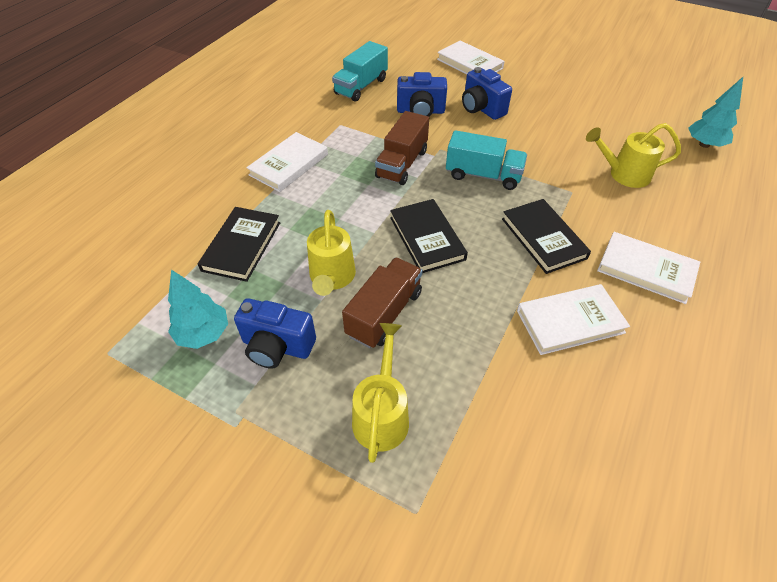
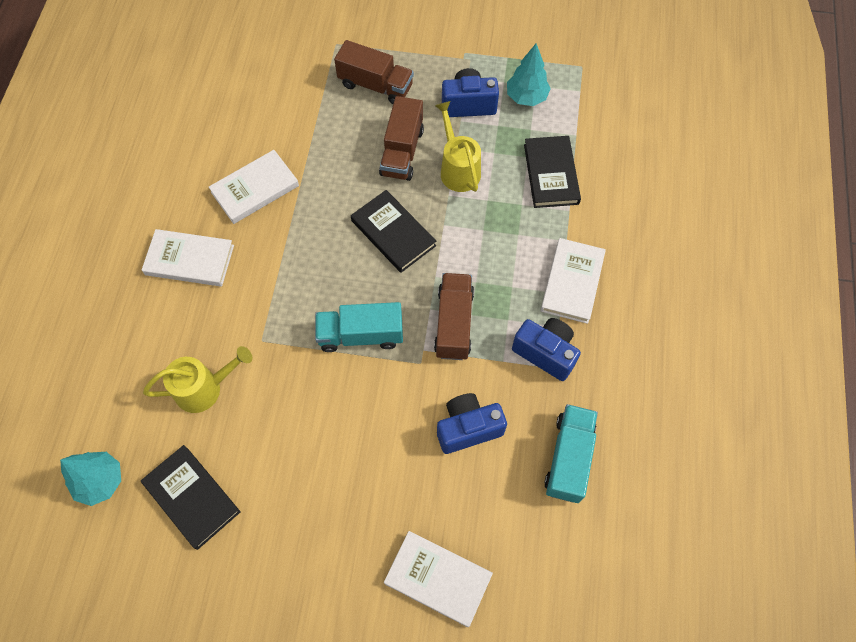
camera: 160 degrees right, 15 degrees up
(382, 413) = (375, 85): yellow watering can -> brown truck
(481, 109) = (392, 462): blue camera -> blue camera (545, 353)
(543, 238) = (285, 267): black book -> black book (192, 497)

